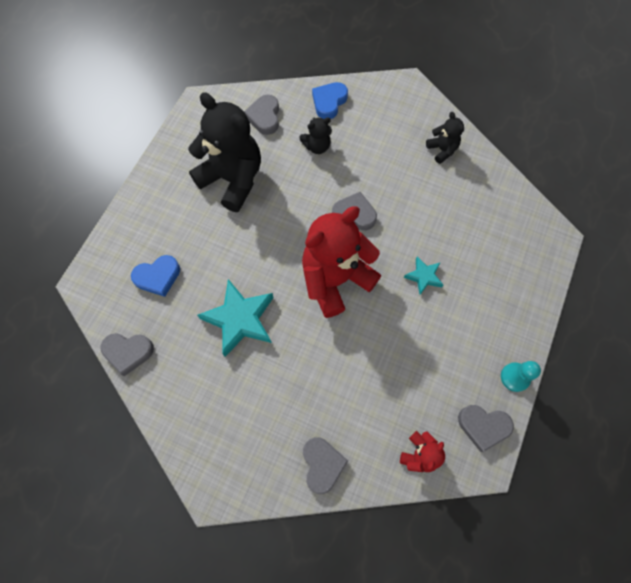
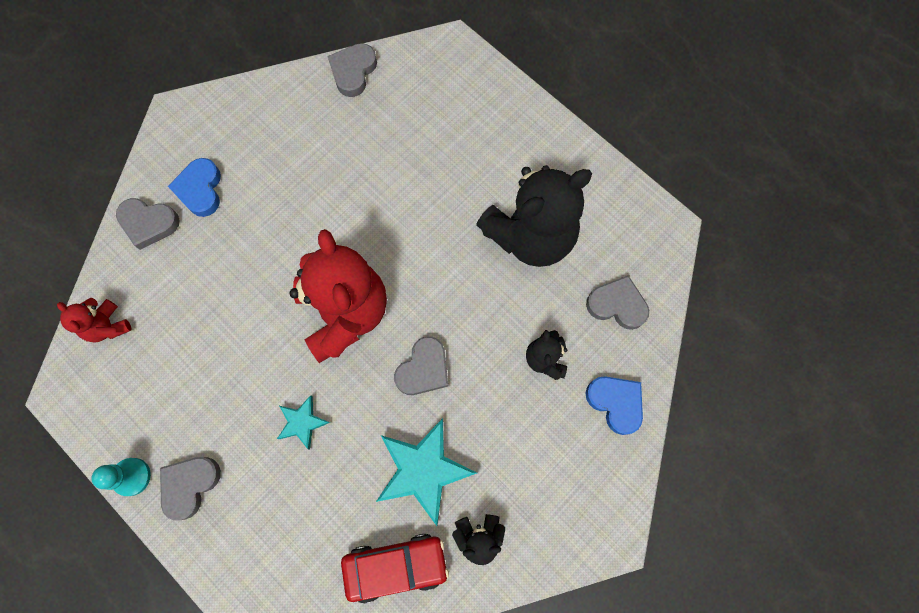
camera: 110 degrees right, 5 degrees up
(158, 277) = (429, 119): blue heart -> blue heart (200, 189)
(240, 319) = (341, 190): turquoise star -> turquoise star (423, 470)
(481, 188) = (396, 566): none -> red car
(483, 426) = (99, 410): grey heart -> grey heart (190, 485)

